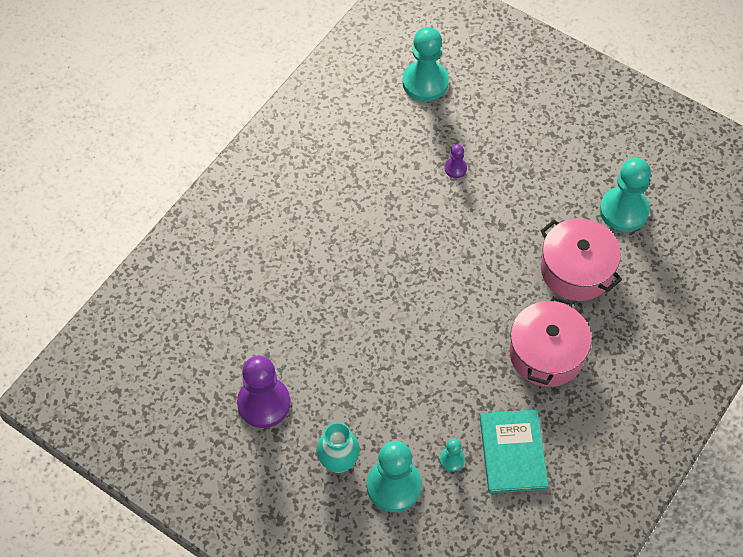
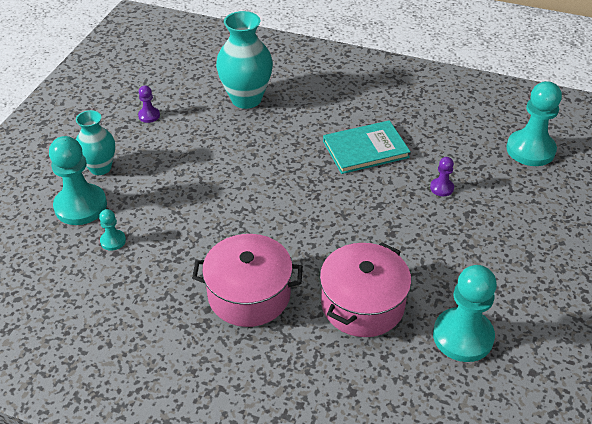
camera: 75 degrees right, 15 degrees down
(264, 403) = (149, 116): purple pawn -> purple pawn, size x0.47
(266, 301) = (246, 99): none -> turquoise vase
(513, 452) = (127, 285): turquoise book -> turquoise book (365, 149)

